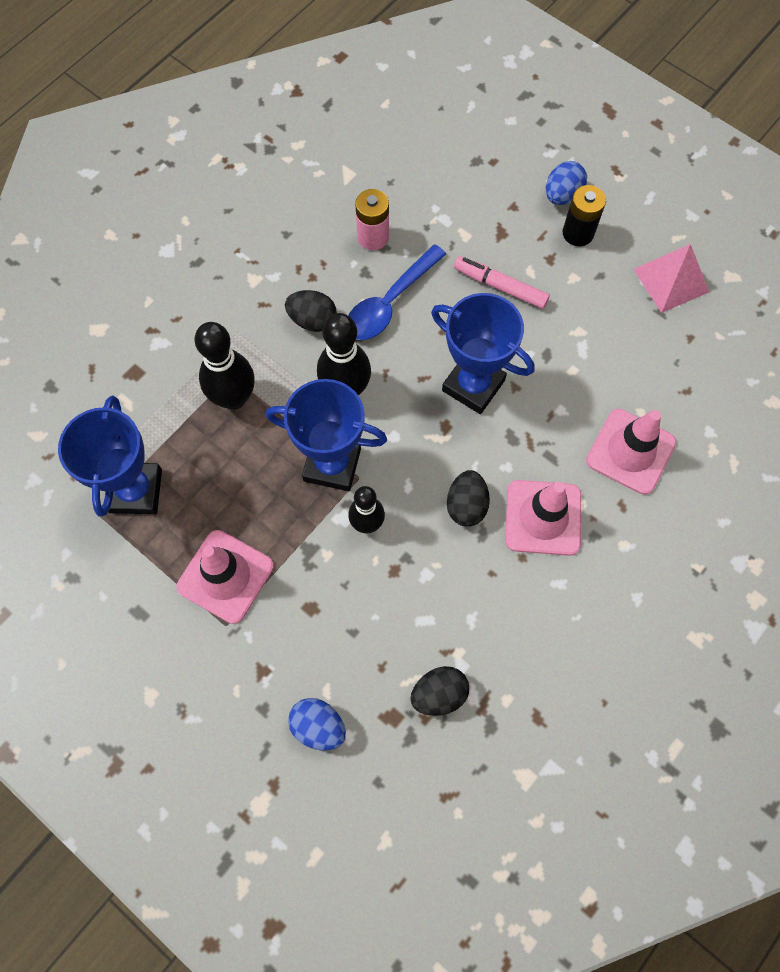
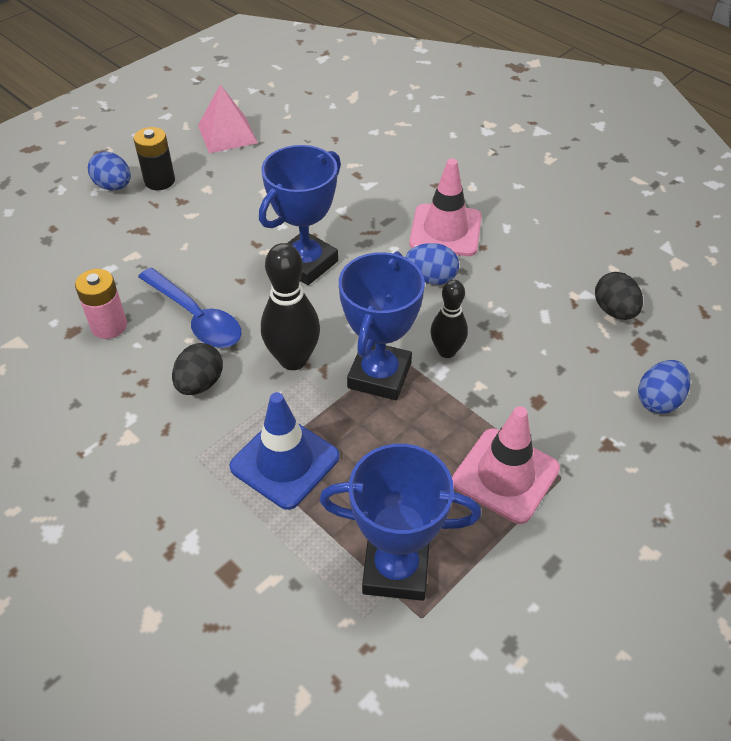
camera: 85 degrees left, 20 degrees down
(234, 398) = (285, 462): black bowling pin -> blue traffic cone
(466, 505) = (431, 278): black egg -> blue egg
(500, 286) = (201, 236): pink marker -> none
(630, 451) = (387, 174): pink traffic cone -> none

